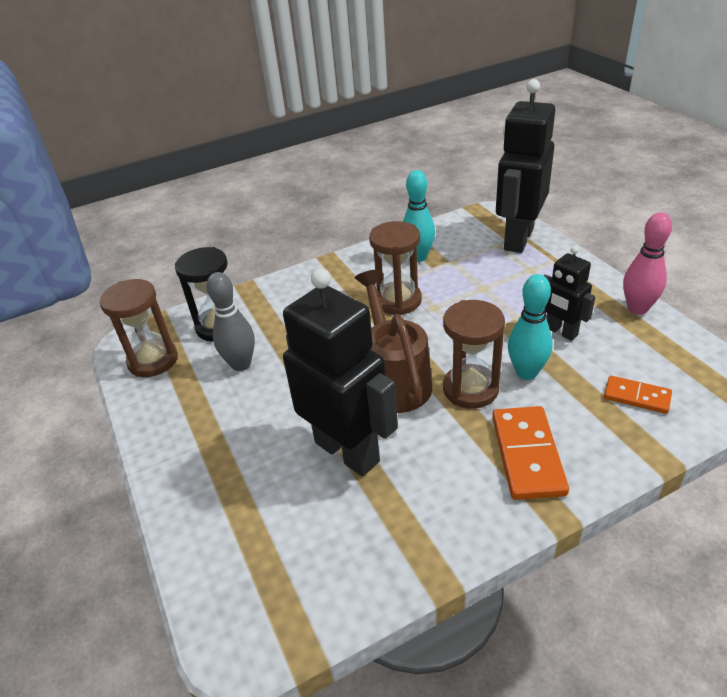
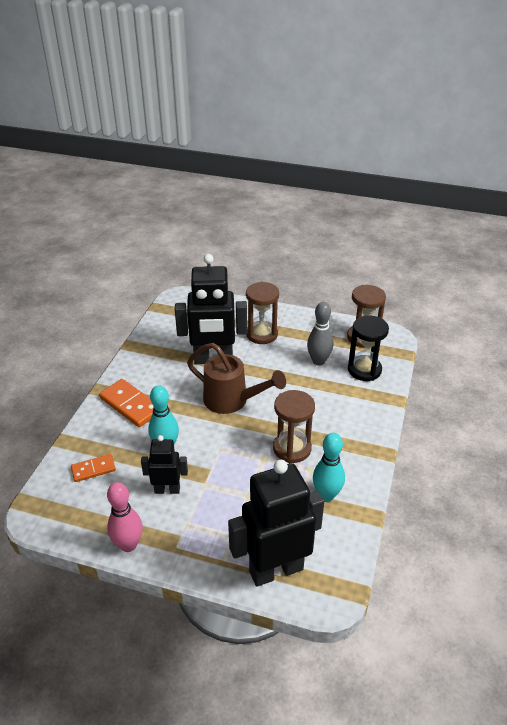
camera: 130 degrees right, 0 degrees up
(470, 389) = (187, 419): brown hourglass -> brown hourglass (262, 334)
(517, 239) = (275, 569): black robot -> black robot turned 90 degrees counterclockwise

